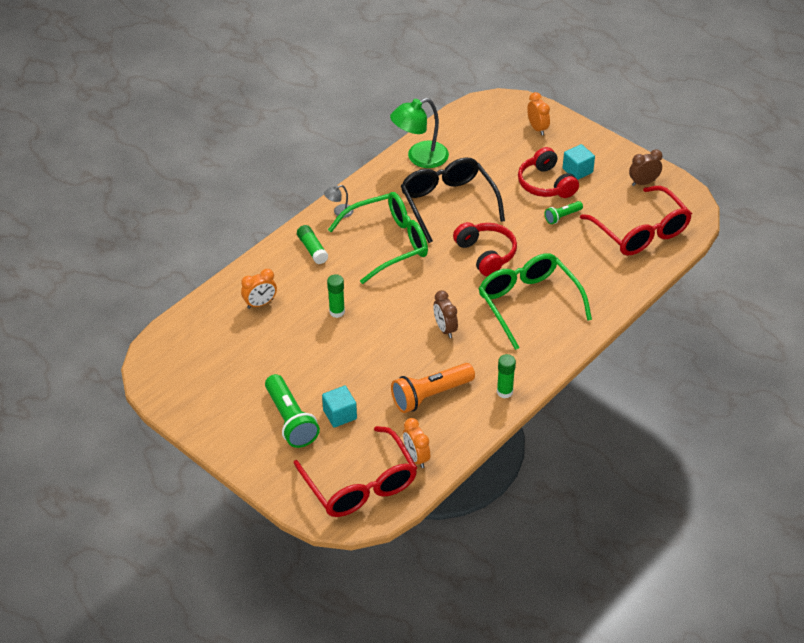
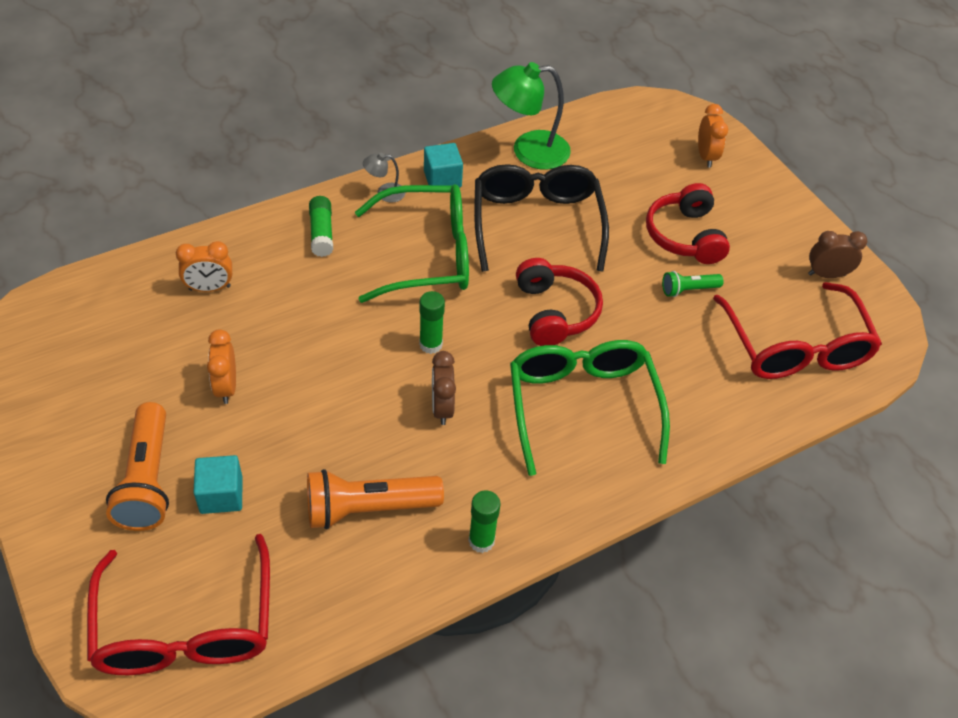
camera: 15 degrees right, 5 degrees up
(291, 420) = (148, 480): green flashlight -> orange flashlight
(337, 312) = (305, 332): green glue stick -> green glue stick (430, 344)
(416, 457) = (293, 608): orange clock -> orange clock (226, 387)
(577, 170) = (738, 230): turquoise cube -> turquoise cube (442, 179)

